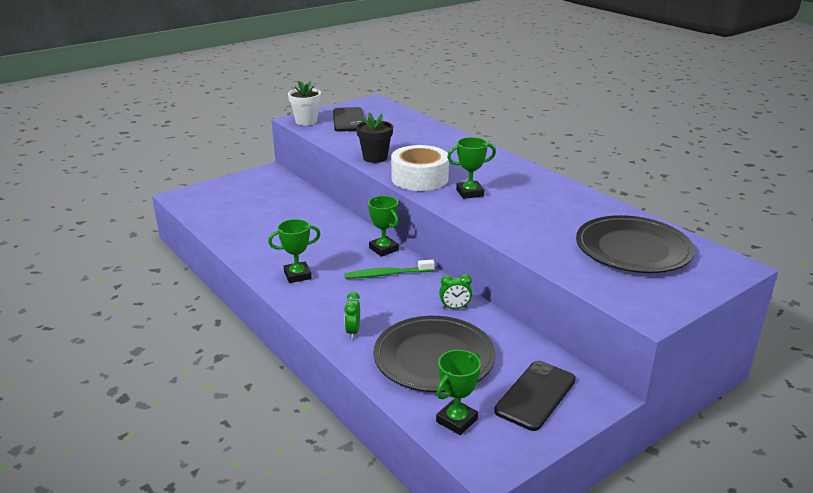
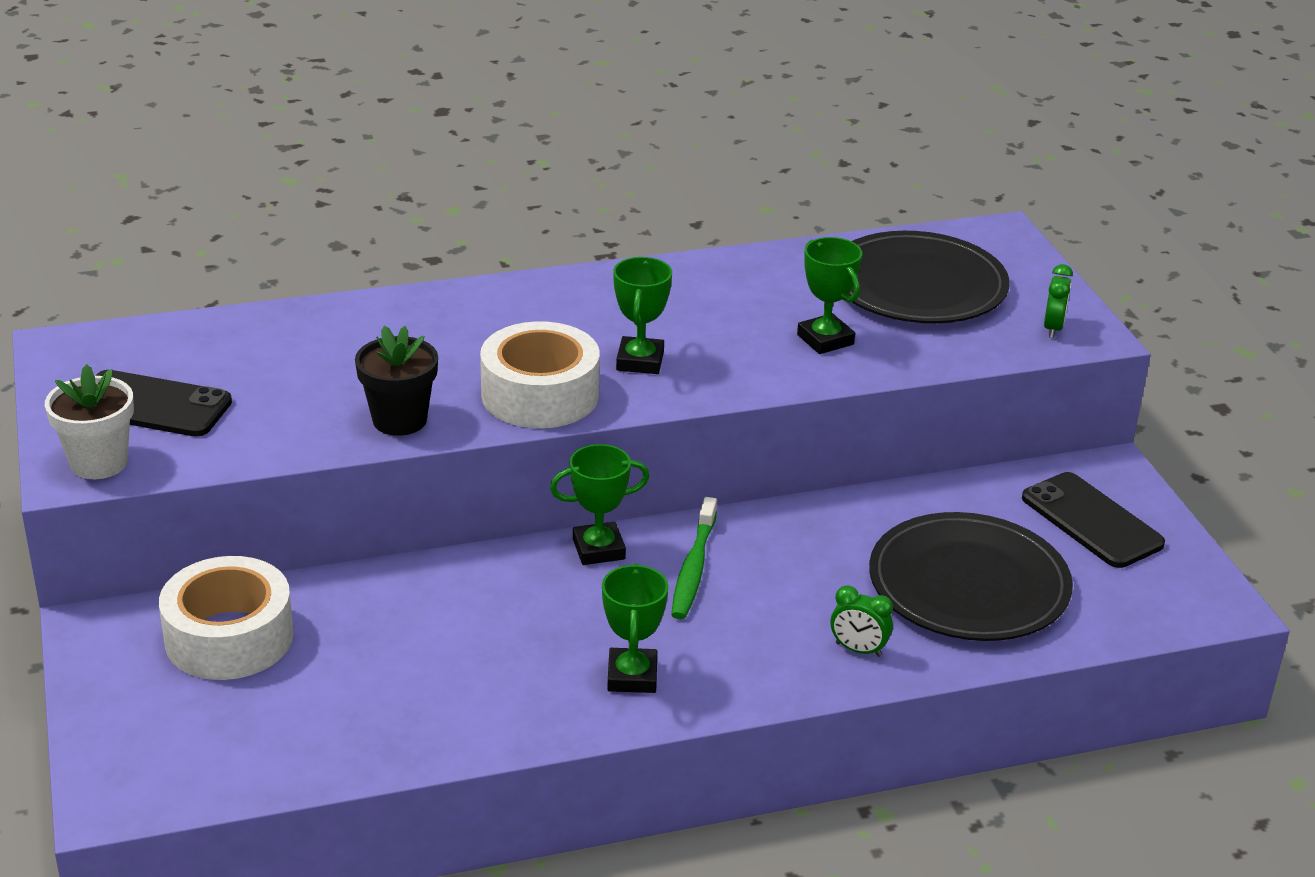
camera: 70 degrees left, 5 degrees up
(276, 192) = (229, 637): none -> white tape
(455, 308) = (840, 525): green clock -> green clock (1053, 328)
(456, 420) = (1123, 605): green trophy -> green trophy (825, 339)

